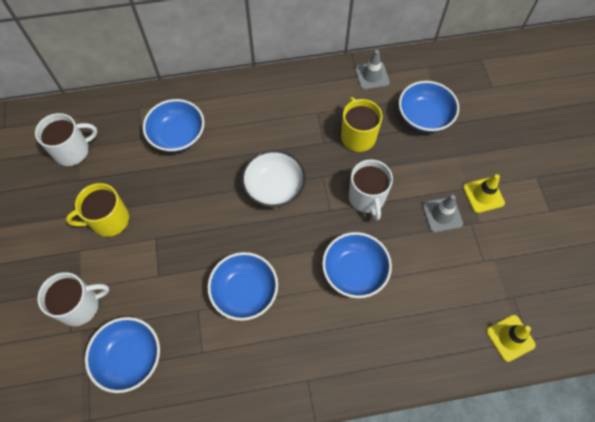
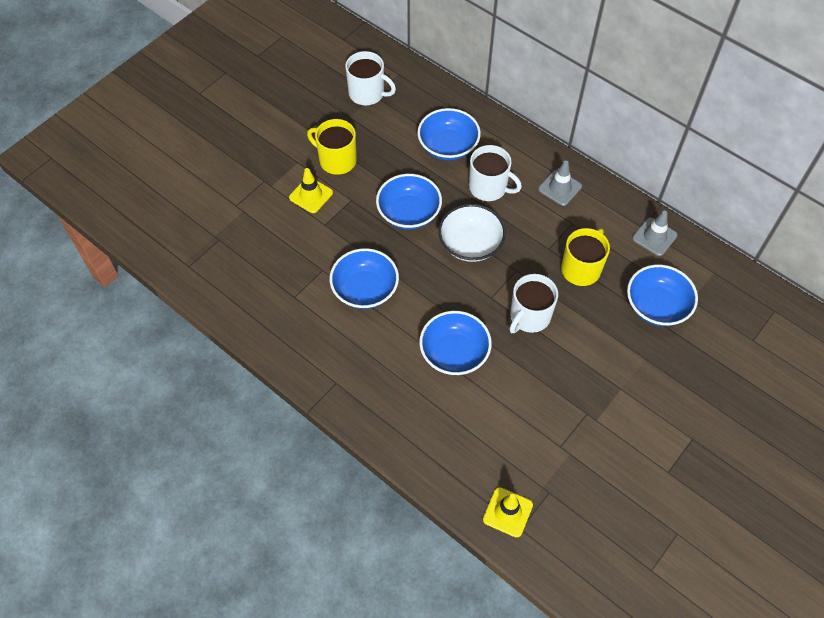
camera: 50 degrees right, 5 degrees down
(80, 305) = (259, 196): white mug -> white mug (489, 187)
(129, 358) = (250, 255): blue bowl -> blue bowl (409, 213)
(442, 214) = (572, 384): grey traffic cone -> grey traffic cone (560, 188)
(483, 195) = (625, 405): yellow traffic cone -> yellow traffic cone (311, 195)

